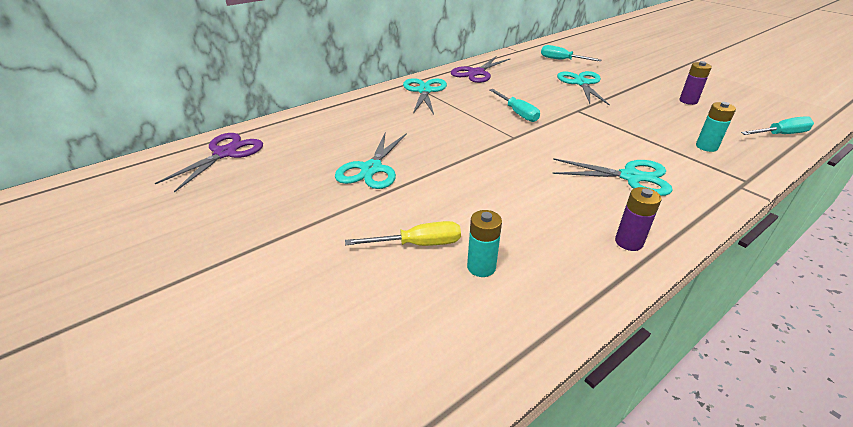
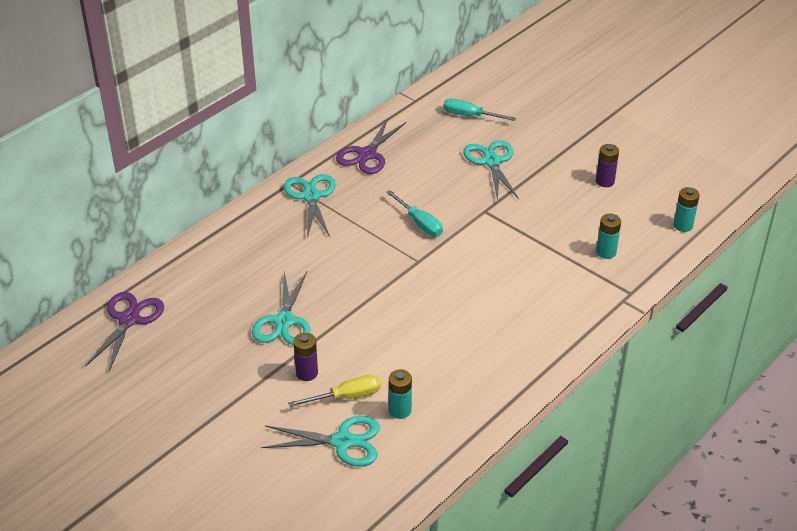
camera: 10 degrees left, 5 degrees up
(628, 242) = (516, 372): purple battery -> purple battery (307, 373)
(630, 177) = (527, 301): turquoise scissors -> turquoise scissors (342, 441)
(780, 134) = (683, 225): turquoise screwdriver -> turquoise battery

